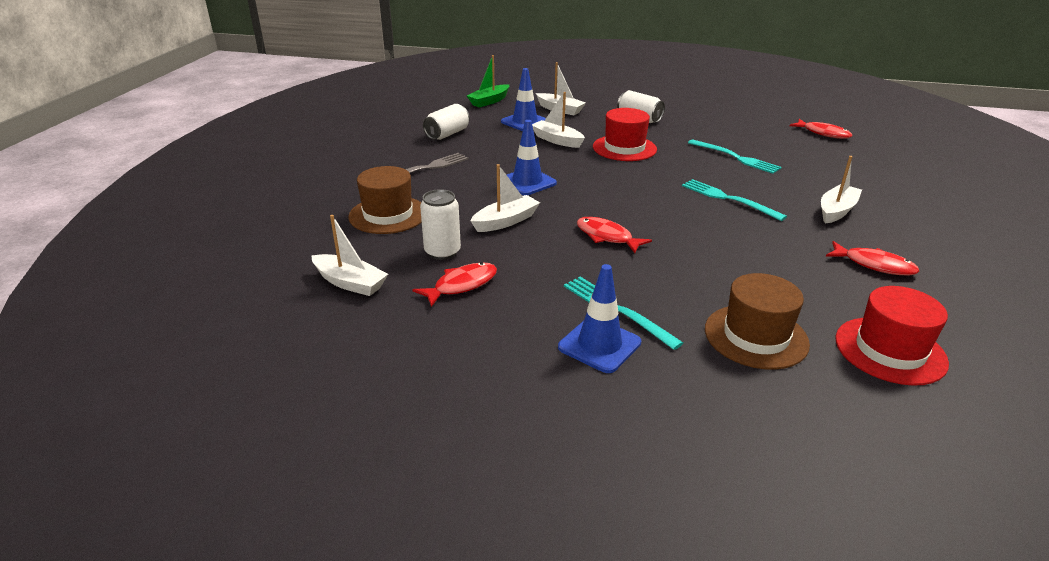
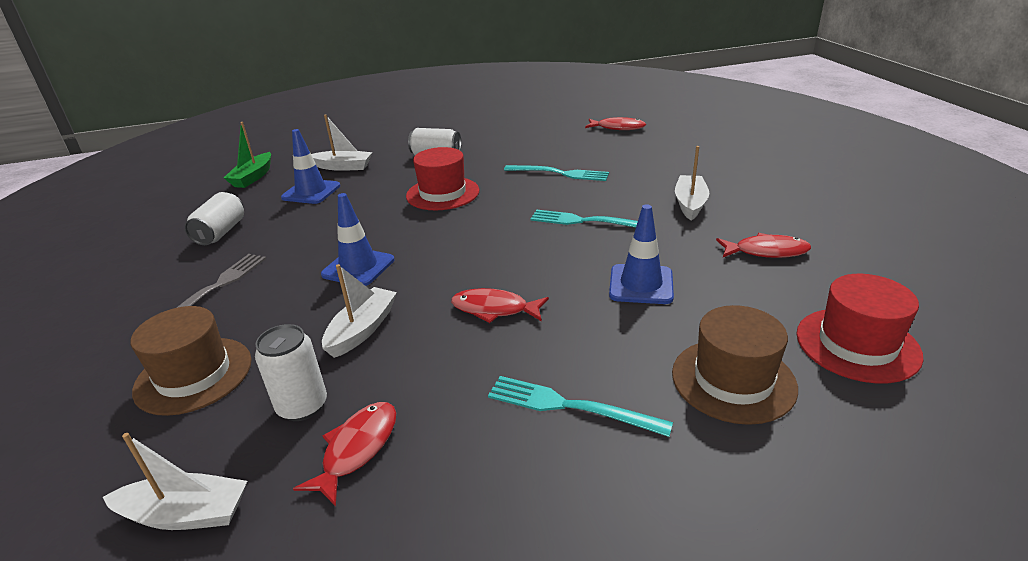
camera: 25 degrees left, 0 degrees up
(557, 140) = (362, 204): white boat -> none
(599, 345) = (584, 468): blue traffic cone -> blue traffic cone (641, 284)

